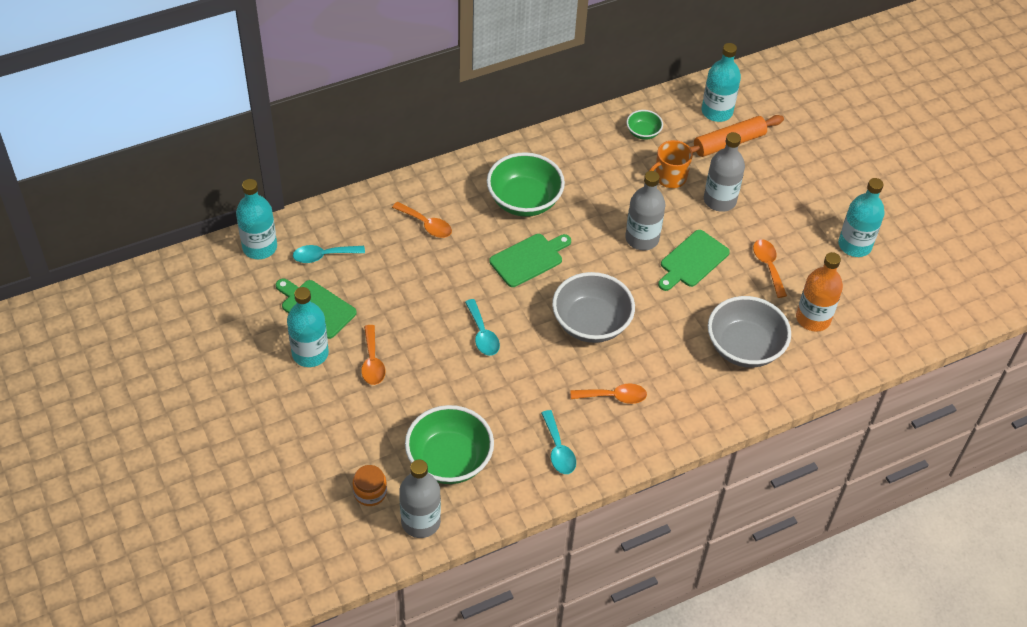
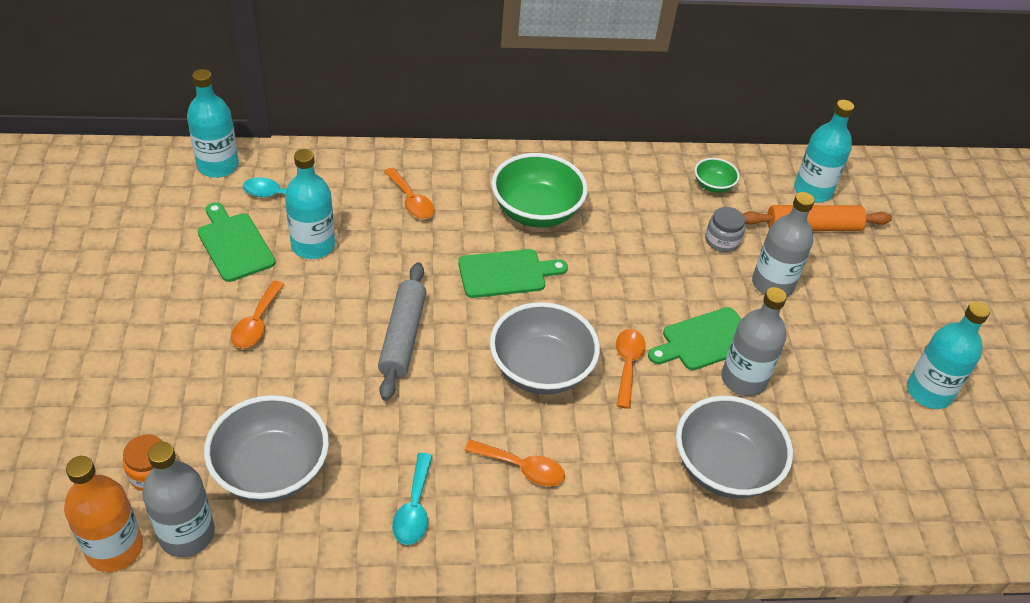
camera: 20 degrees right, 5 degrees down
(310, 353) = (194, 290): turquoise bottle -> turquoise bottle (313, 245)
(449, 460) = (271, 470): green bowl -> grey bowl
(482, 334) = (402, 337): turquoise spoon -> grey rolling pin
(642, 238) = (654, 295): grey bottle -> grey bottle (743, 379)
(669, 177) = (722, 240): orange mug -> grey jar
(768, 266) = (801, 379): orange spoon -> orange spoon (627, 364)
(813, 318) = (834, 463): orange bottle -> orange bottle (115, 548)

